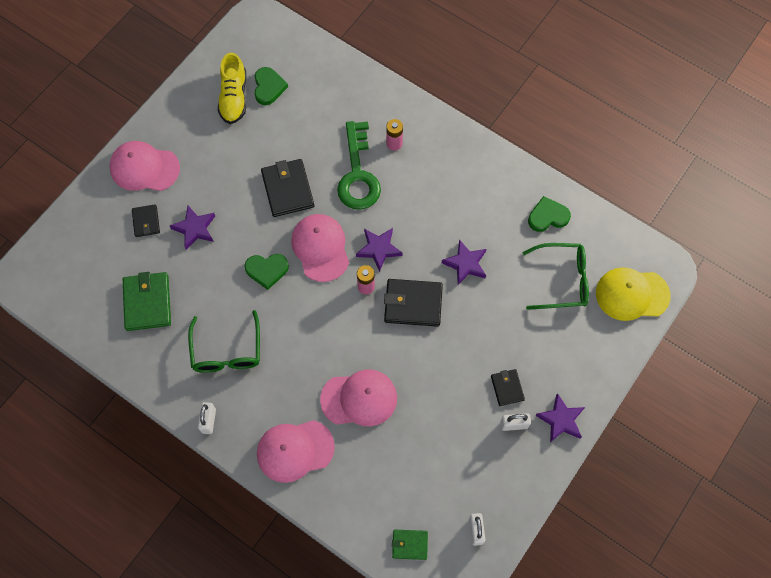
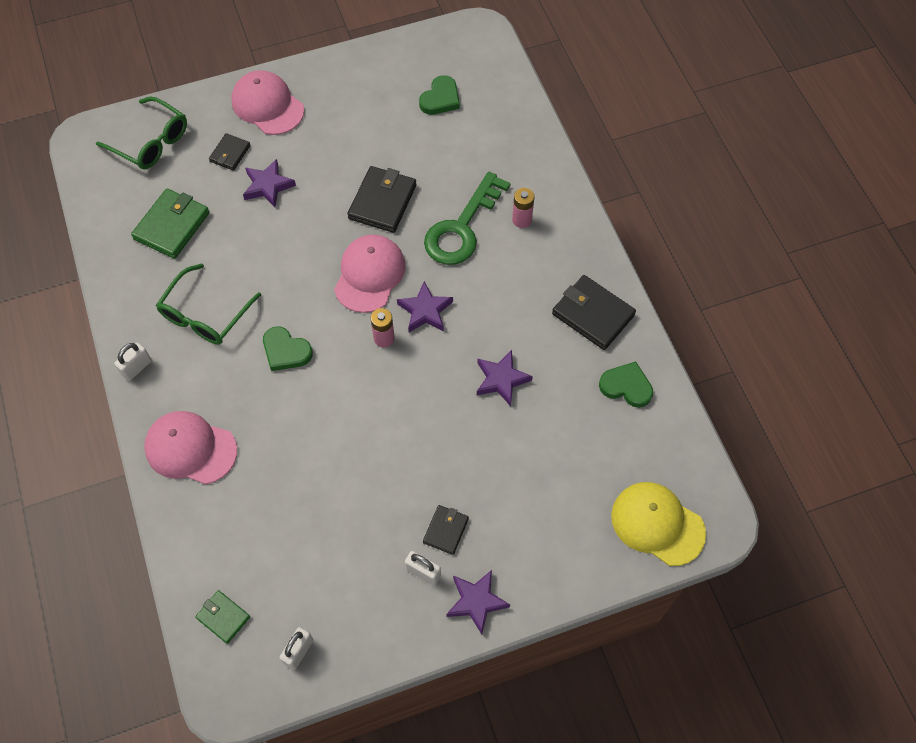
camera: 35 degrees right, 5 degrees down
(234, 97) = (400, 89): yellow shoe -> none
(267, 270) = (302, 264): green heart -> green heart (286, 351)
(359, 398) = (290, 441): pink cap -> none
(413, 304) = (417, 384): black wallet -> black wallet (593, 314)
(562, 280) = (591, 460): green glasses -> green glasses (151, 142)

